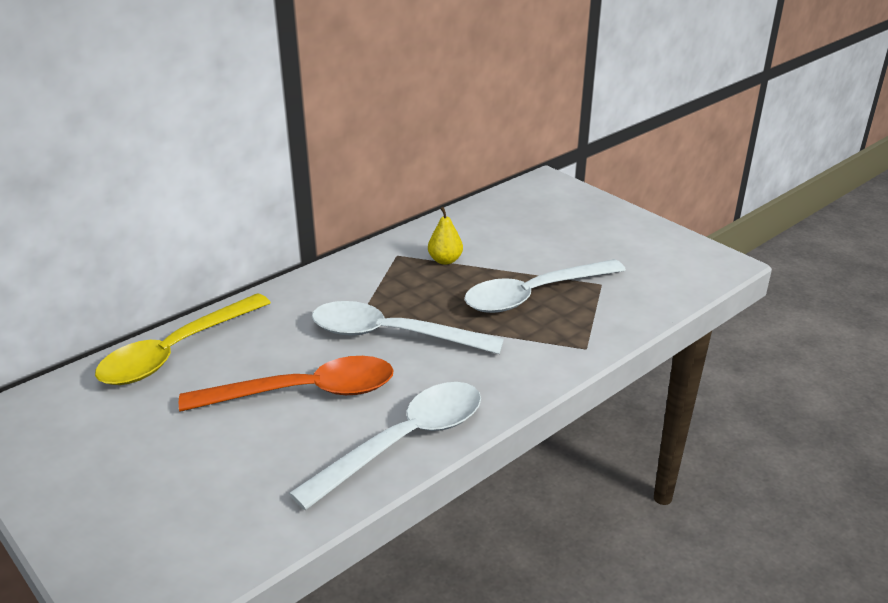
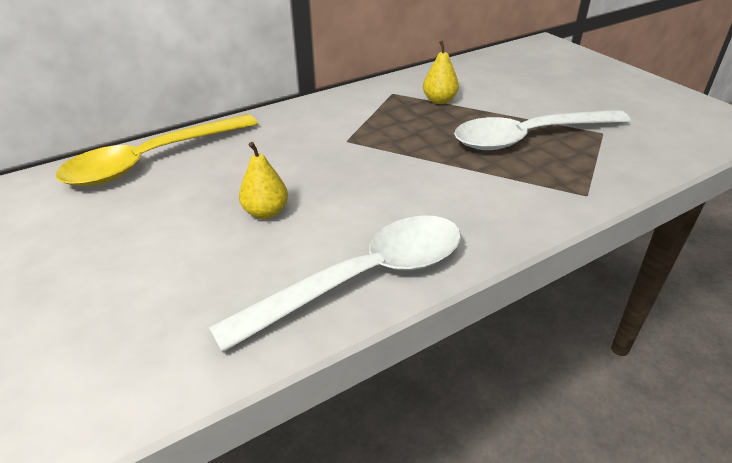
camera: 10 degrees right, 5 degrees up
(304, 392) = (266, 212): orange spoon -> yellow pear
(392, 335) = (372, 163): white spoon -> none

